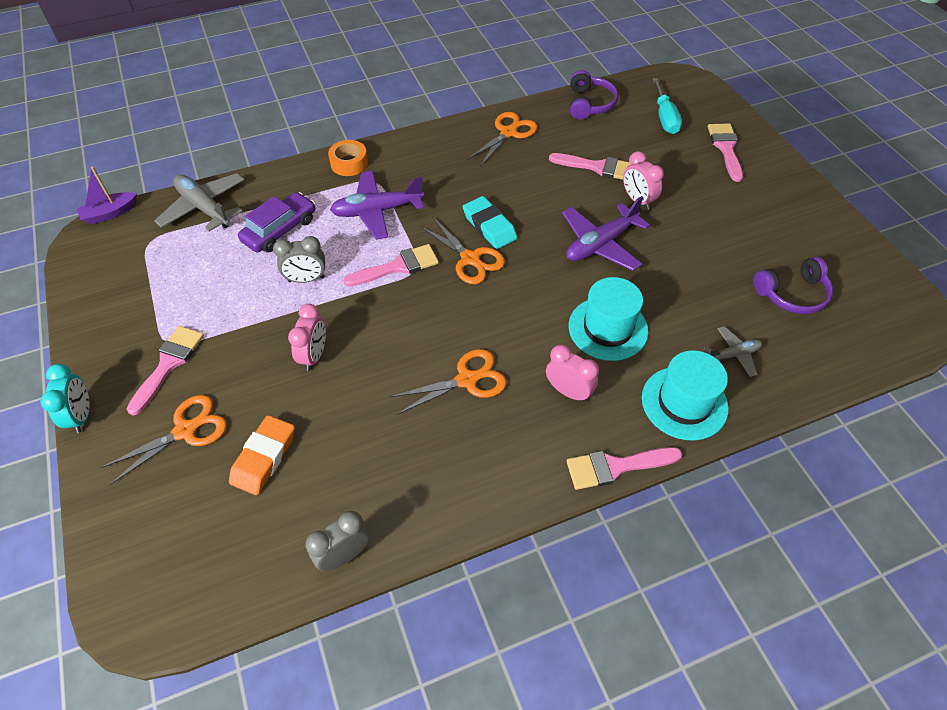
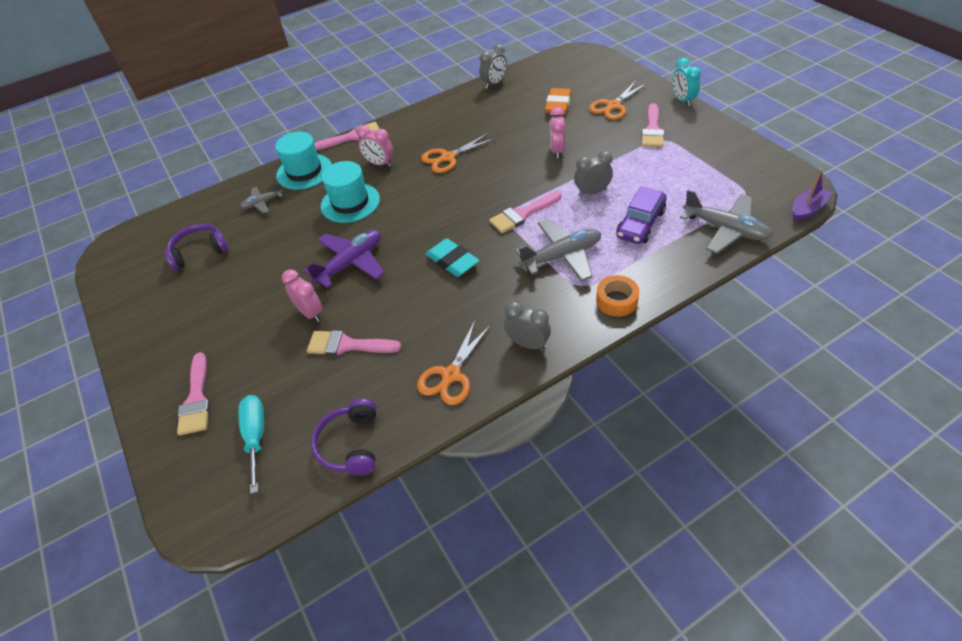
camera: 175 degrees right, 5 degrees down
(377, 211) = (561, 256): purple plane -> grey plane
(439, 144) = (527, 344): none -> grey clock
(470, 259) = (463, 231): orange scissors -> none

